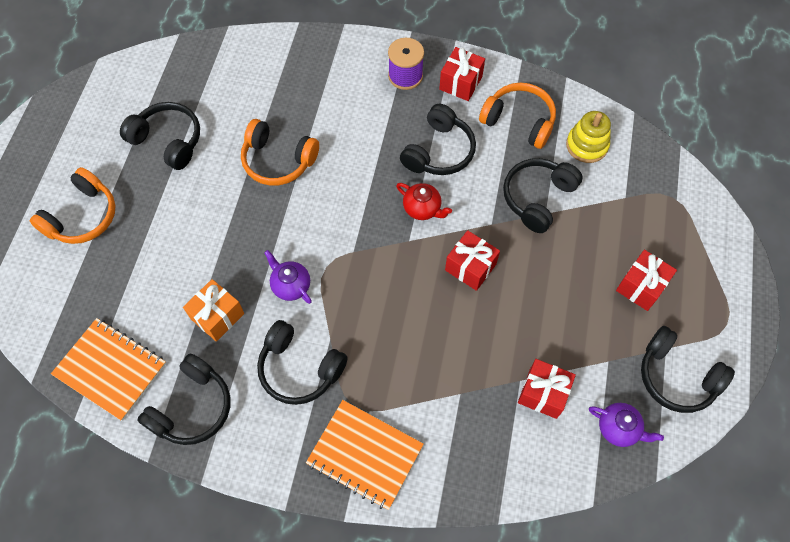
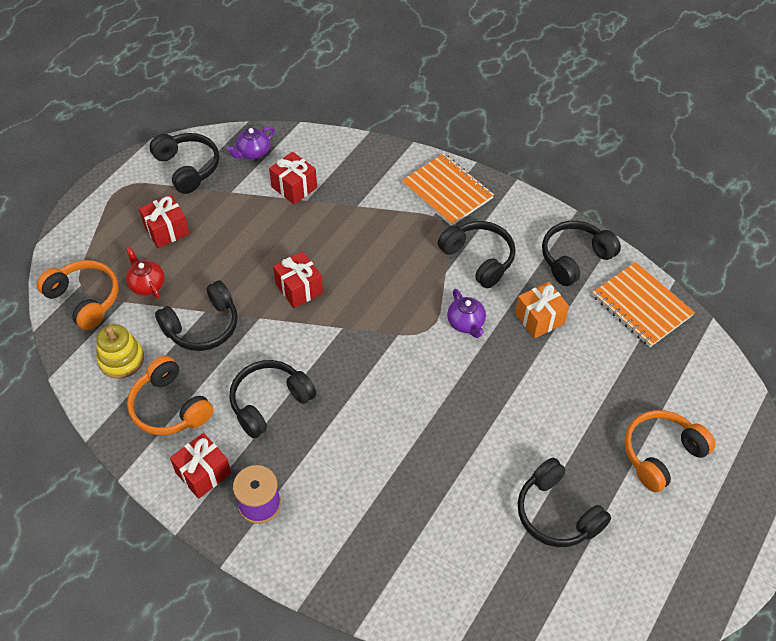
camera: 160 degrees left, 10 degrees down
(278, 161) = (440, 448): orange headphones -> orange headphones (85, 299)
(422, 208) = (315, 351): red teapot -> red teapot (147, 285)
(618, 428) = (253, 152): purple teapot -> purple teapot turned 90 degrees counterclockwise

